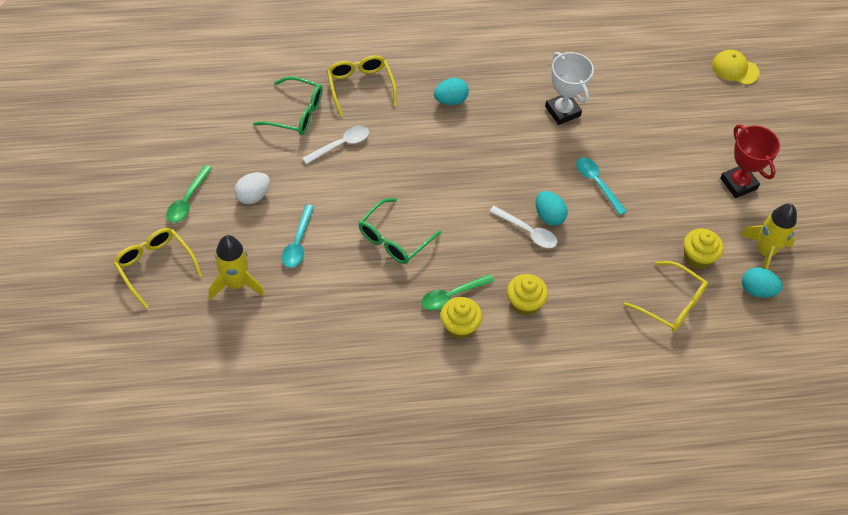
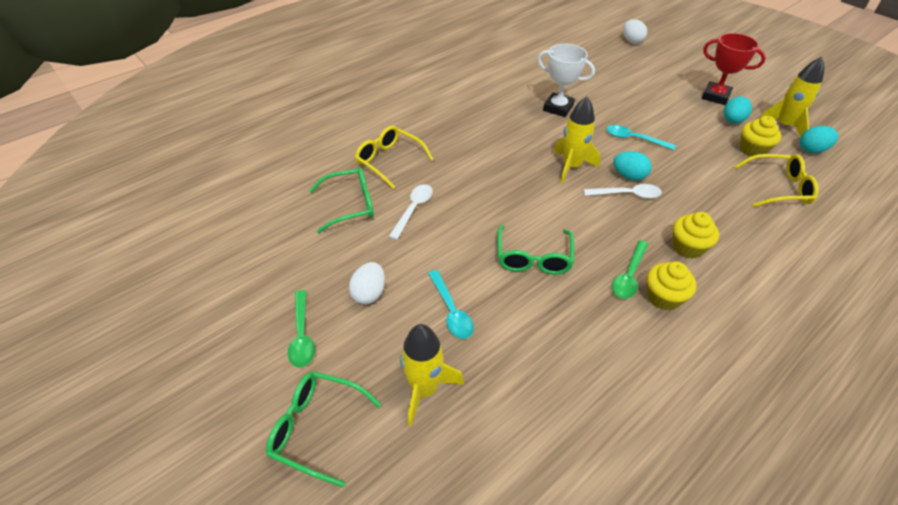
camera: 30 degrees left, 10 degrees down
(154, 266) = (316, 428): yellow glasses -> green glasses
(450, 100) = (471, 137): turquoise egg -> turquoise egg (732, 121)
(508, 179) = (571, 167): none -> yellow rocket
(735, 69) = (632, 41): yellow cap -> white egg

